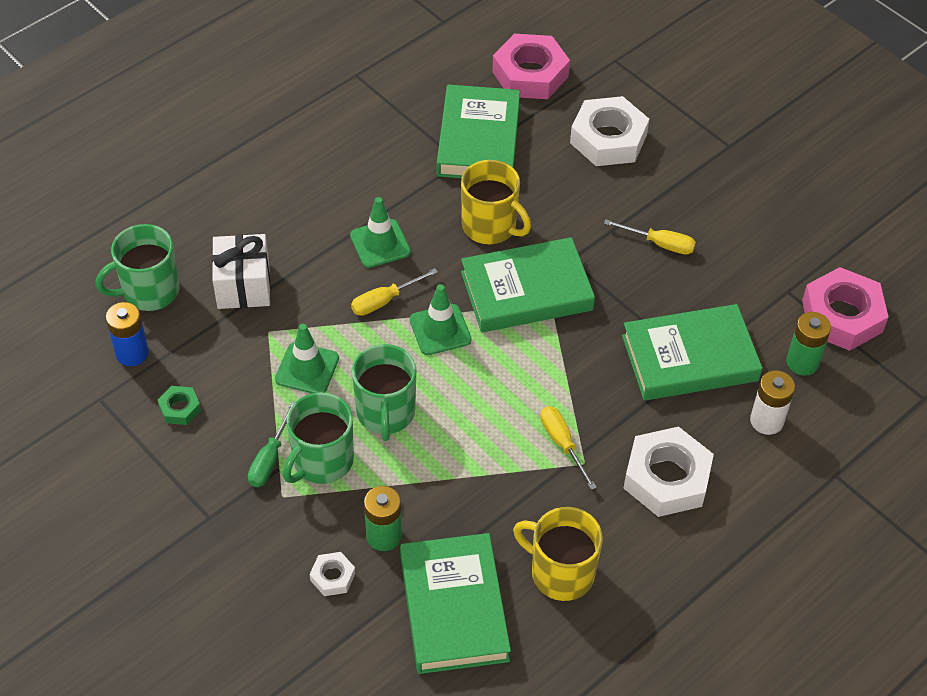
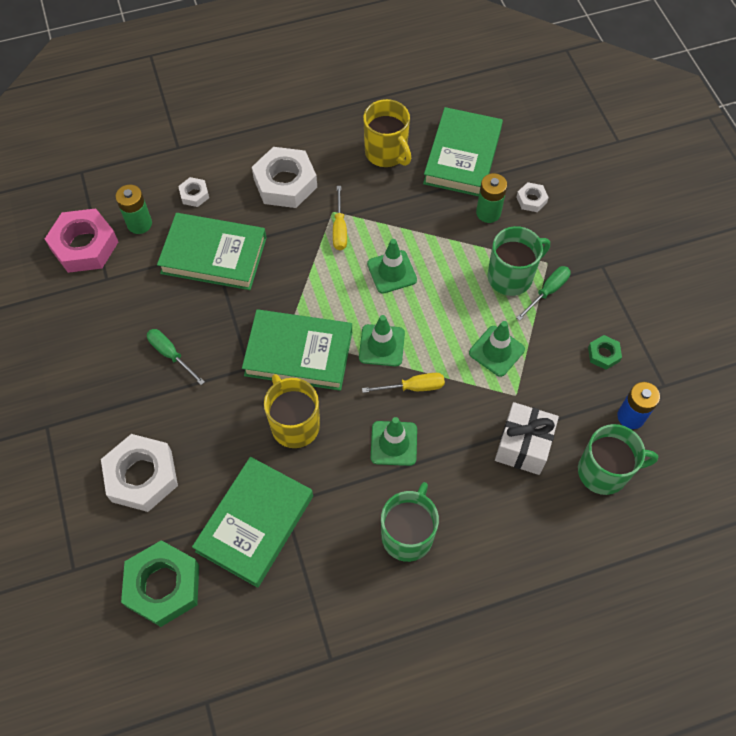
camera: 155 degrees left, 10 degrees up
(385, 413) = (452, 295): green mug -> green mug (408, 534)
(470, 414) = (392, 272): none -> green traffic cone
(530, 74) = (163, 586): pink nut -> green nut
(659, 244) = (171, 354): yellow screwdriver -> green screwdriver
(766, 421) = (194, 194): white battery -> white nut

